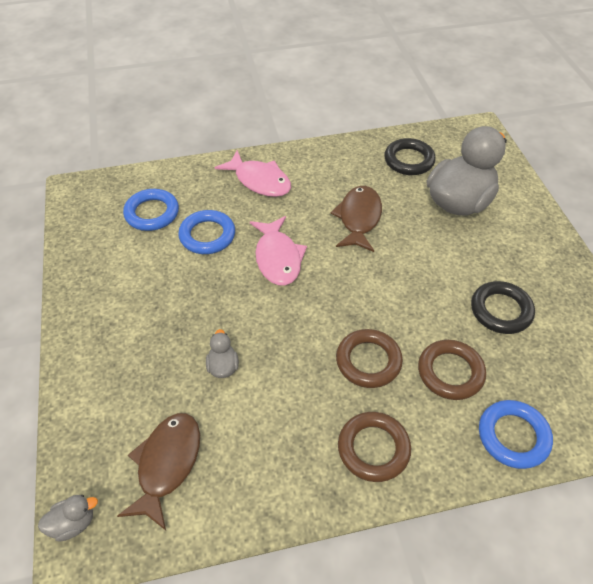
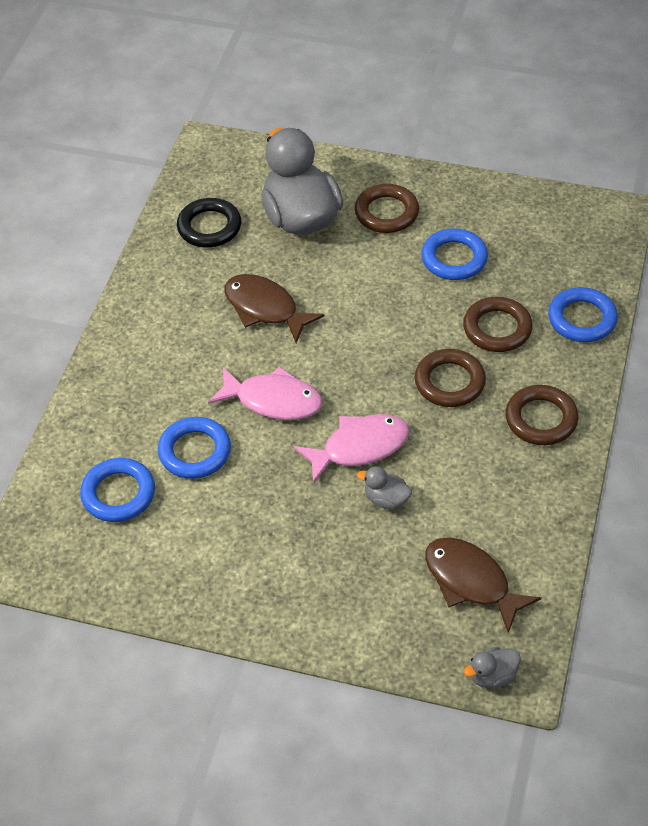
camera: 60 degrees left, 0 degrees up
(73, 523) = (492, 676): grey duck -> grey duck turned 120 degrees counterclockwise
(259, 181) = (141, 371): pink fish -> pink fish (359, 447)
(501, 310) = (454, 258): black ring -> blue ring
(509, 248) = (386, 213): none -> brown ring

